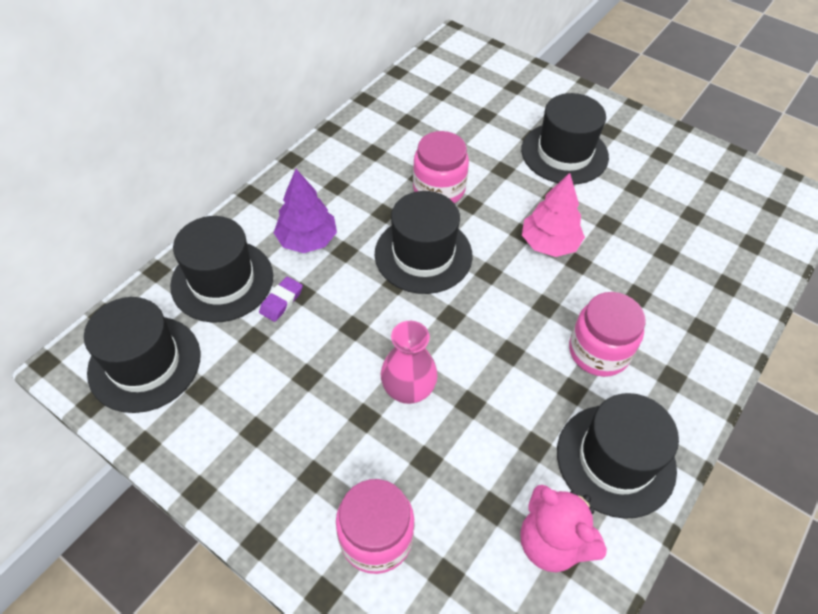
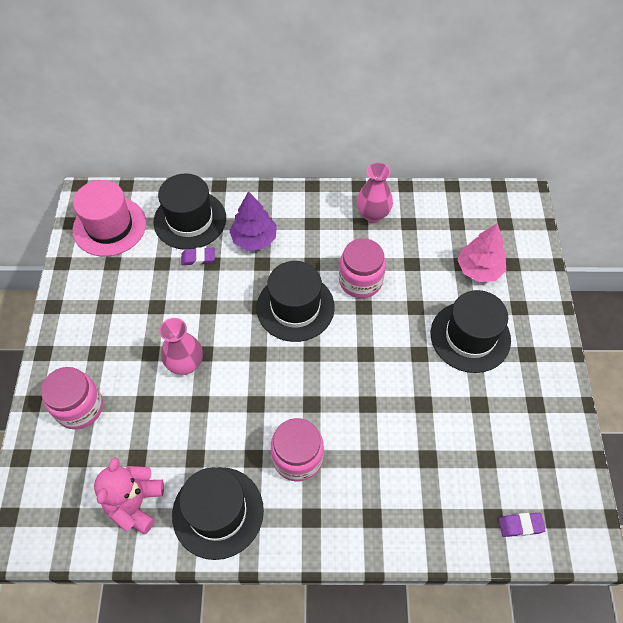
camera: 55 degrees right, 5 degrees up
(145, 363) = (109, 226): black hat -> pink hat
(372, 137) = (373, 214): none -> pink vase
(549, 243) = (369, 376): pink tree -> pink tree (479, 269)
(769, 231) = (520, 525): none -> purple eraser

